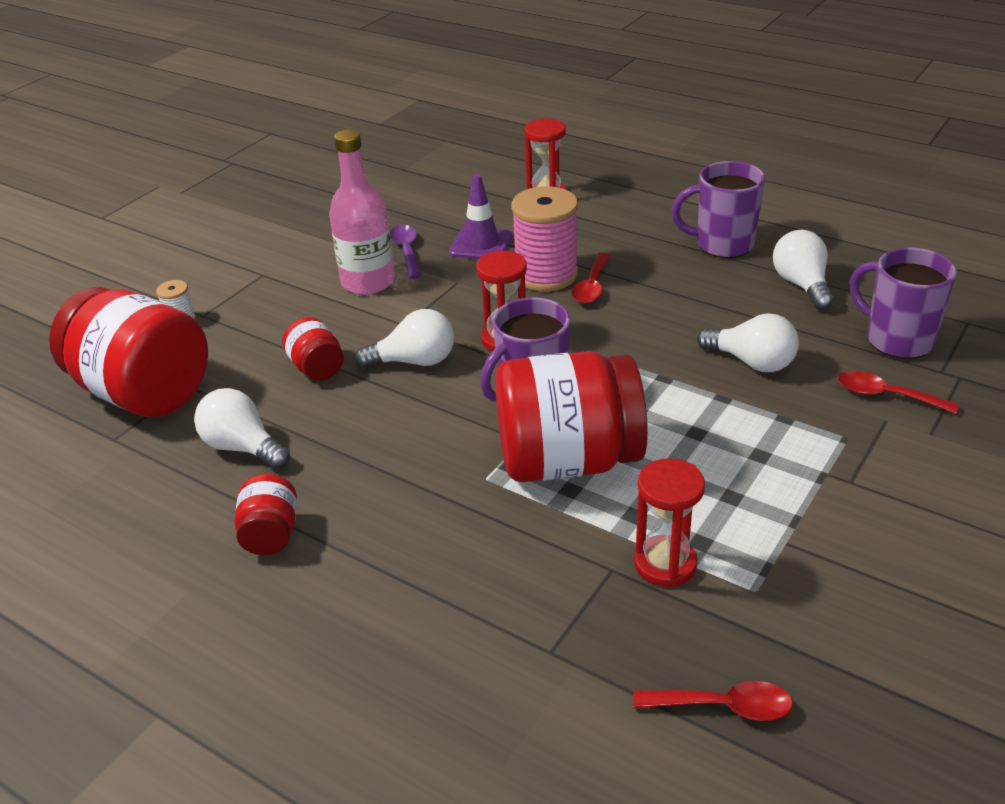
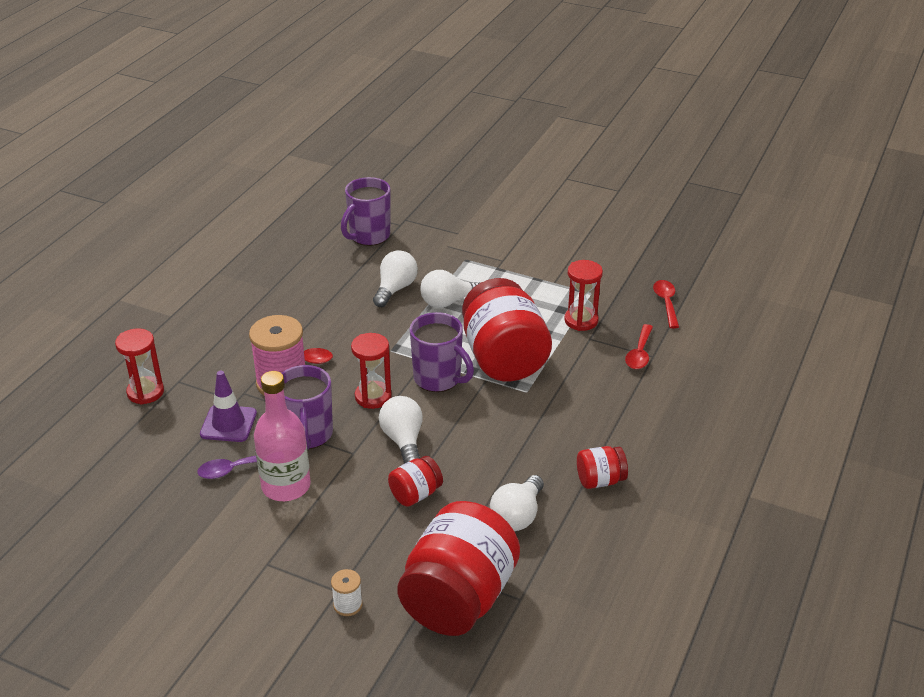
camera: 100 degrees left, 0 degrees up
(722, 244) = (245, 298): purple mug -> purple mug (308, 435)
(801, 285) = (304, 267): white light bulb -> white light bulb (448, 302)
(886, 395) = (425, 244): red spoon -> red spoon (639, 353)

